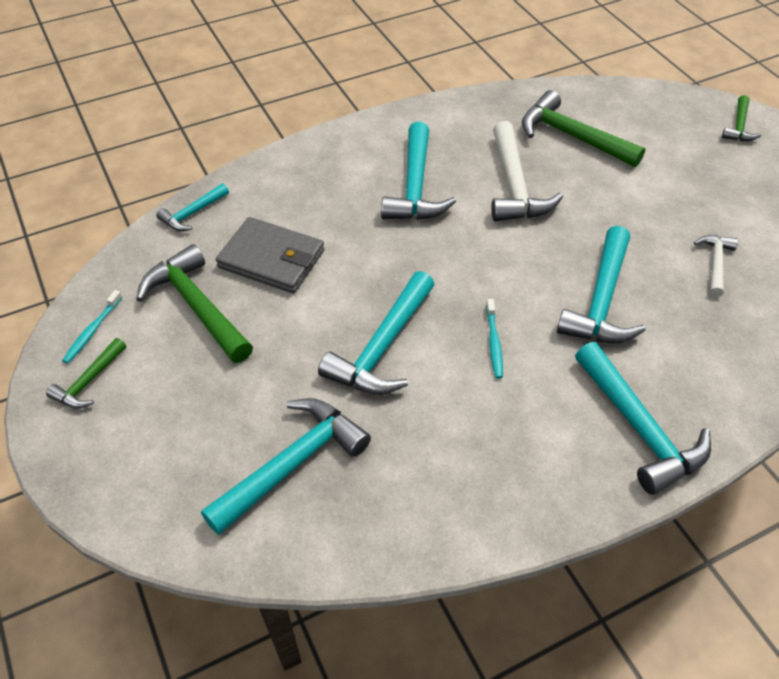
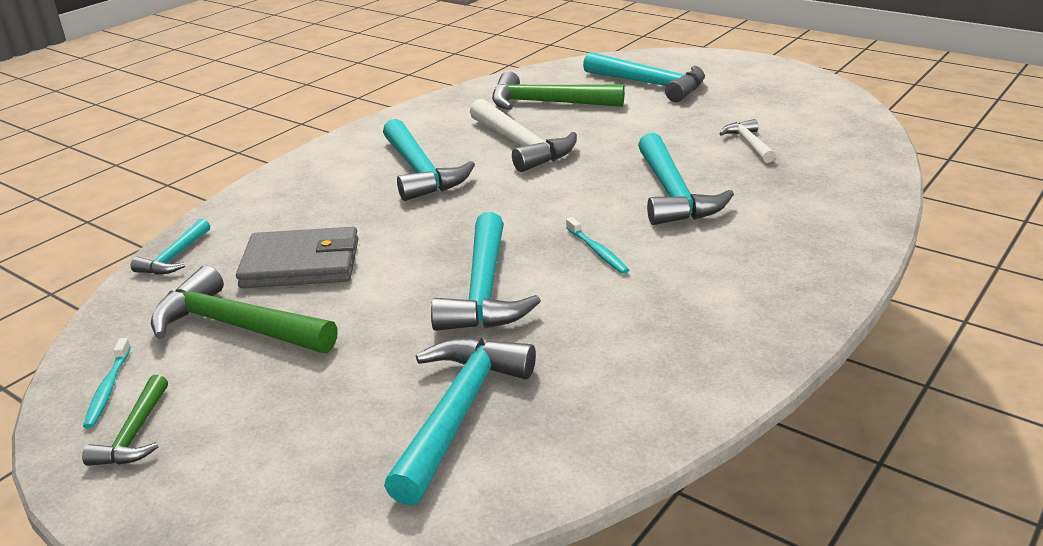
camera: 25 degrees left, 20 degrees down
(639, 428) = (789, 263): turquoise hammer -> turquoise hammer (650, 84)
(739, 126) = (687, 63): green hammer -> none

